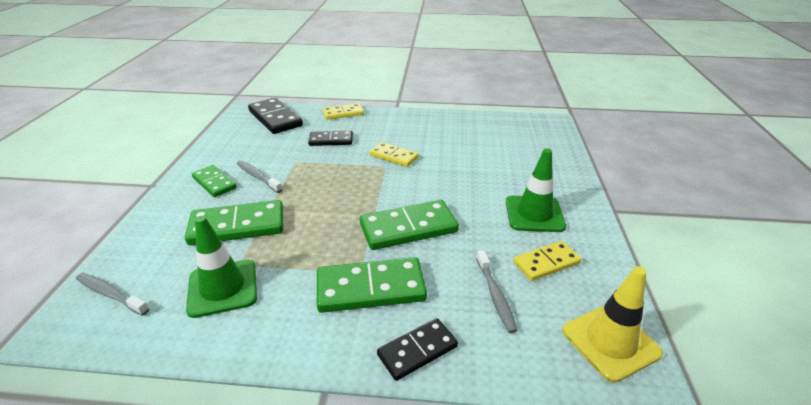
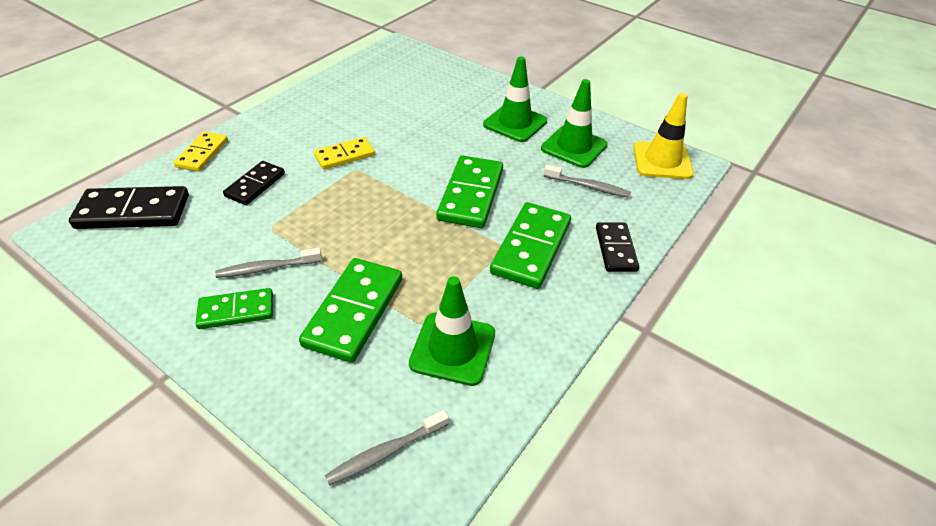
camera: 60 degrees left, 10 degrees up
(546, 263) = (574, 147): yellow domino -> green traffic cone

